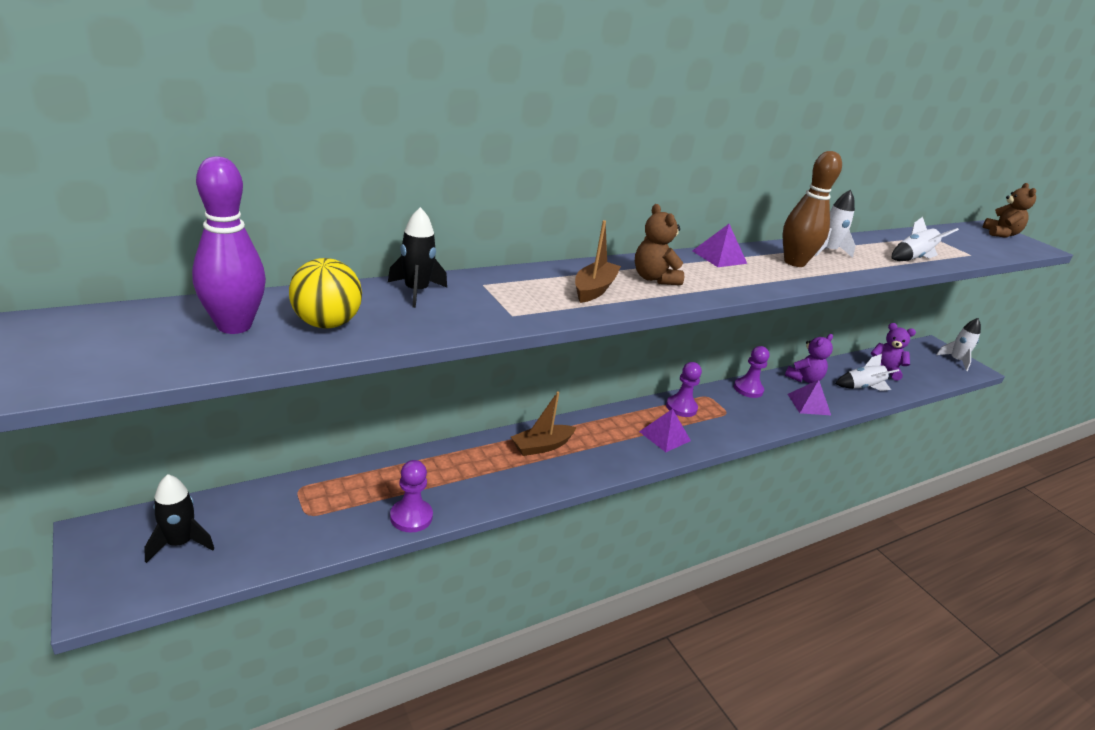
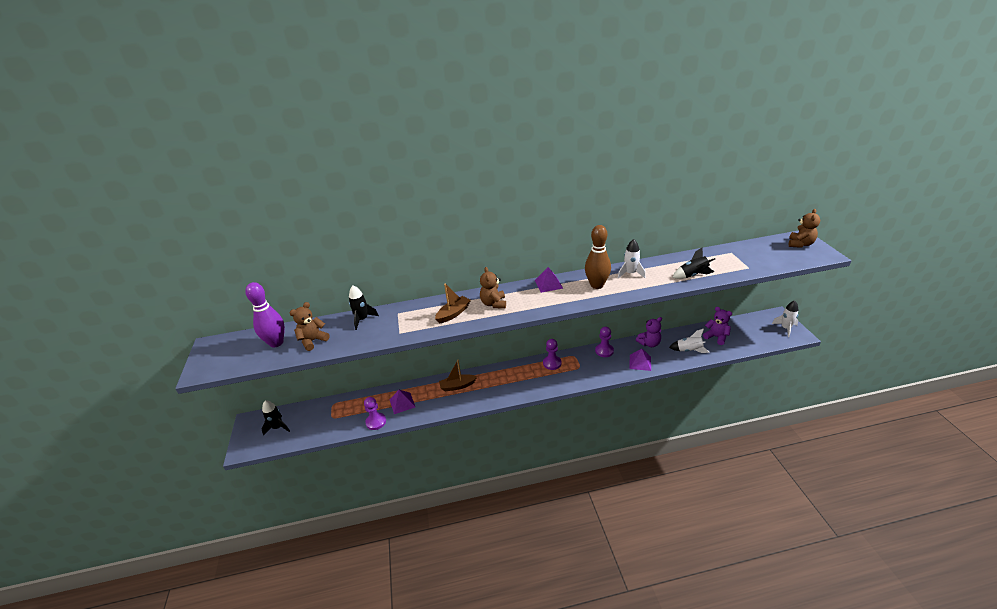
camera: 25 degrees right, 5 degrees up
(326, 324) = (313, 341): yellow ball -> brown teddy bear
(665, 436) = (531, 382): purple pyramid -> purple pyramid (402, 403)
(912, 258) = (693, 275): white rocket -> black rocket

